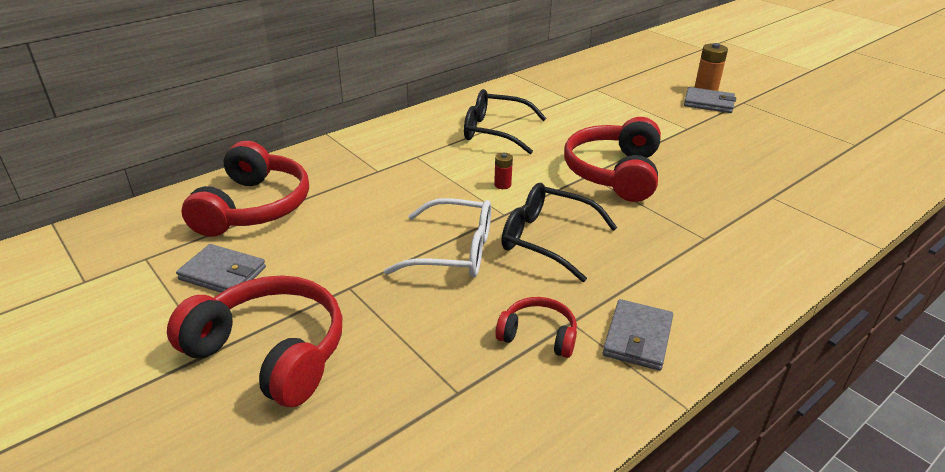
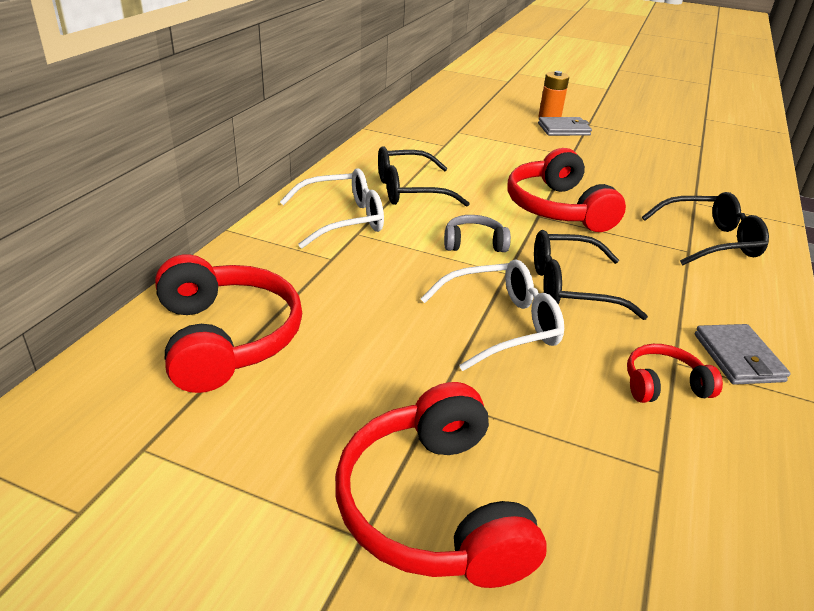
camera: 30 degrees left, 0 degrees up
(223, 273) = (273, 433): grey wallet -> none
(271, 352) = (433, 507): red headphones -> red headphones turned 105 degrees counterclockwise
(417, 143) = (343, 219): none -> white glasses
(502, 185) = (474, 243): red battery -> grey headphones
(741, 235) = (710, 241): none -> black glasses

